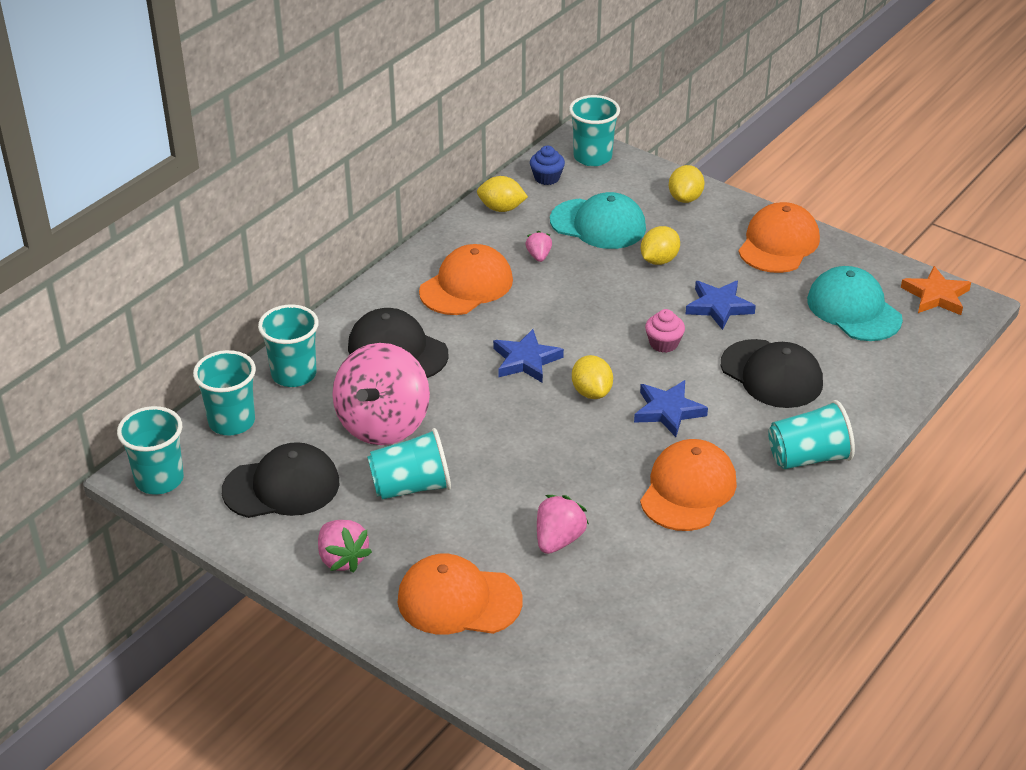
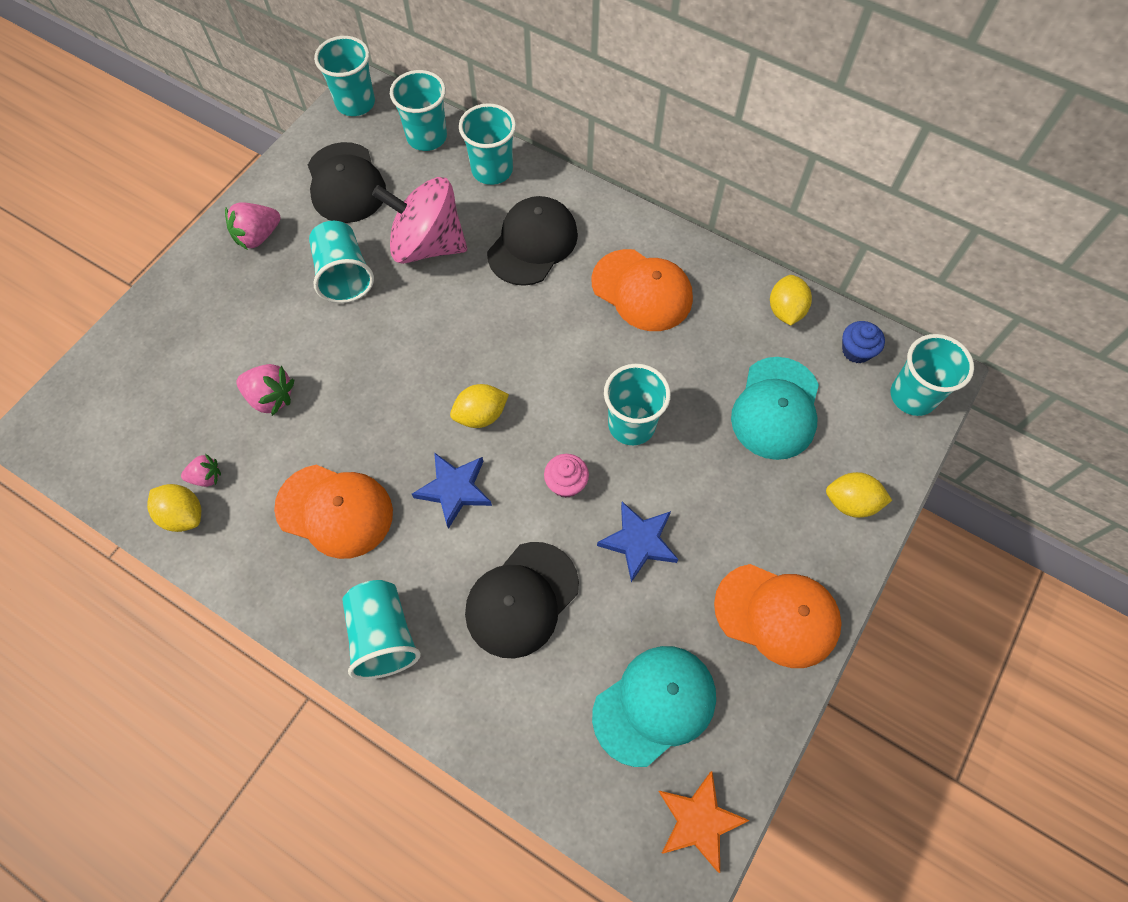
camera: 85 degrees right, 25 degrees up
(459, 600) = (203, 325): orange cap -> none
(526, 360) = (527, 353): blue star -> none
(539, 256) = (704, 352): pink strawberry -> pink strawberry (206, 477)
(608, 302) = (631, 425): none -> turquoise cup
(659, 260) = (718, 475): yellow lemon -> yellow lemon (183, 515)

